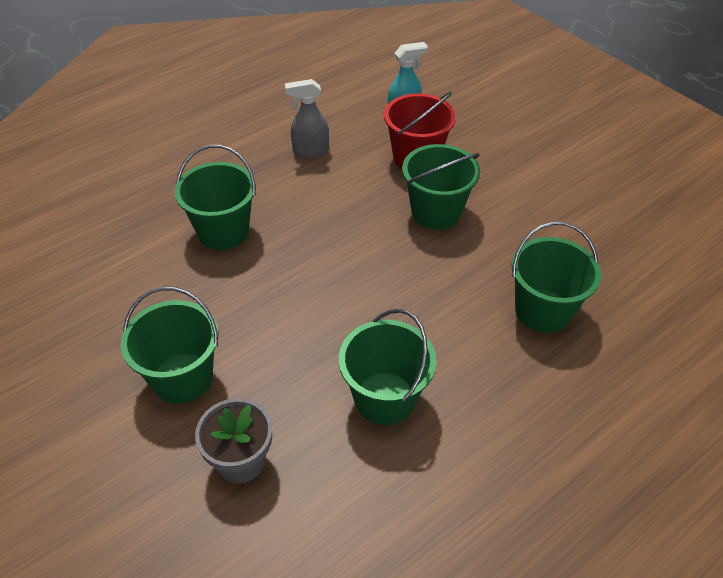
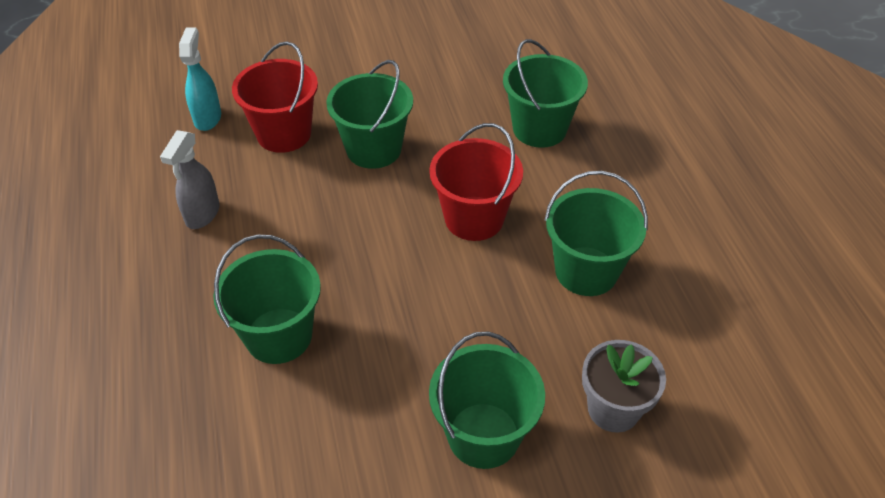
camera: 65 degrees left, 0 degrees up
(399, 300) = (474, 218): none -> red bucket

